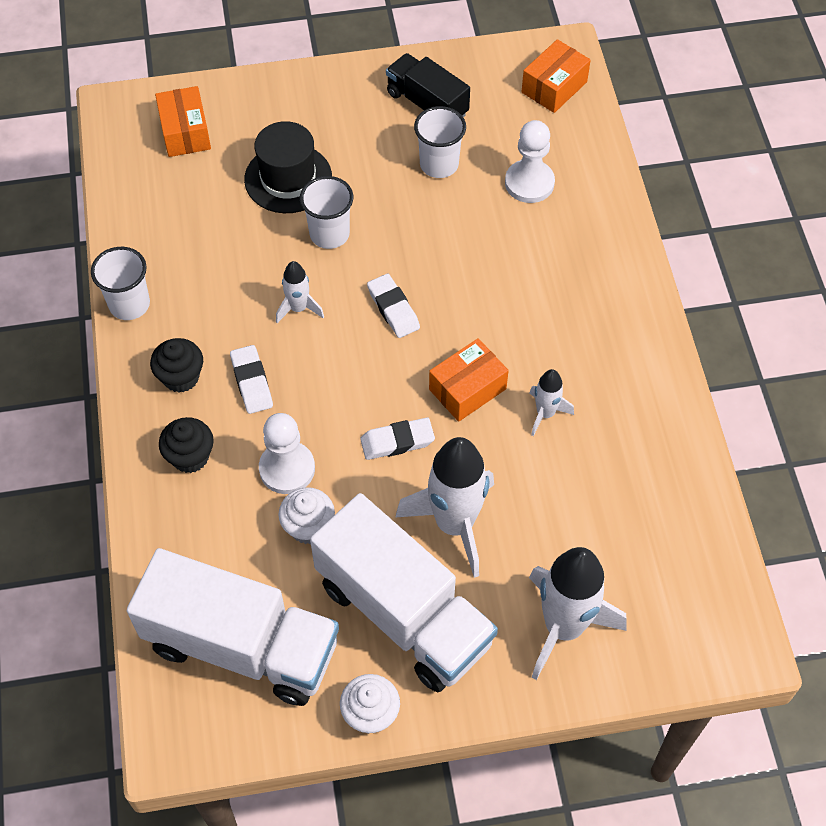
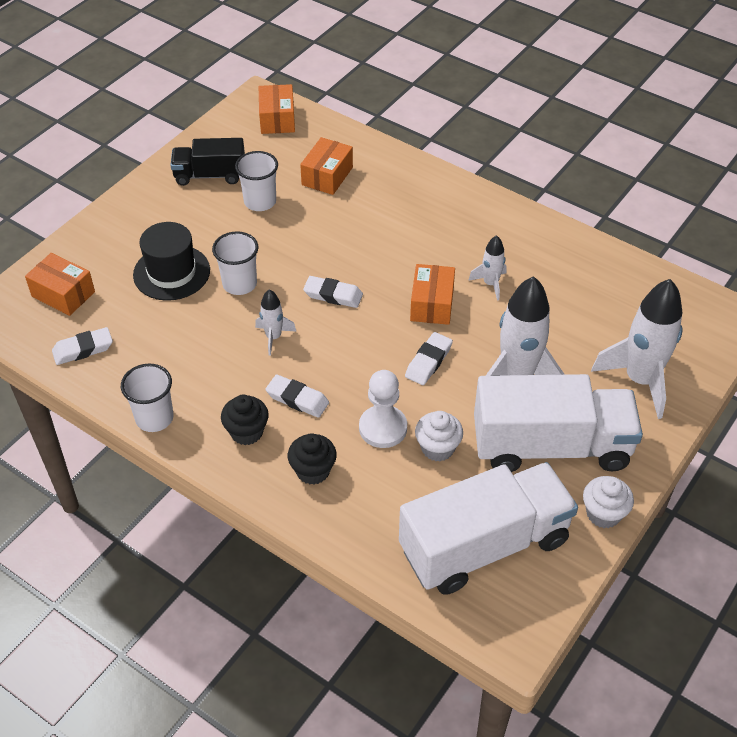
camera: 45 degrees left, 10 degrees down
(145, 197) = (83, 349): none -> white eraser
(529, 183) = (327, 176): white pawn -> orange box

